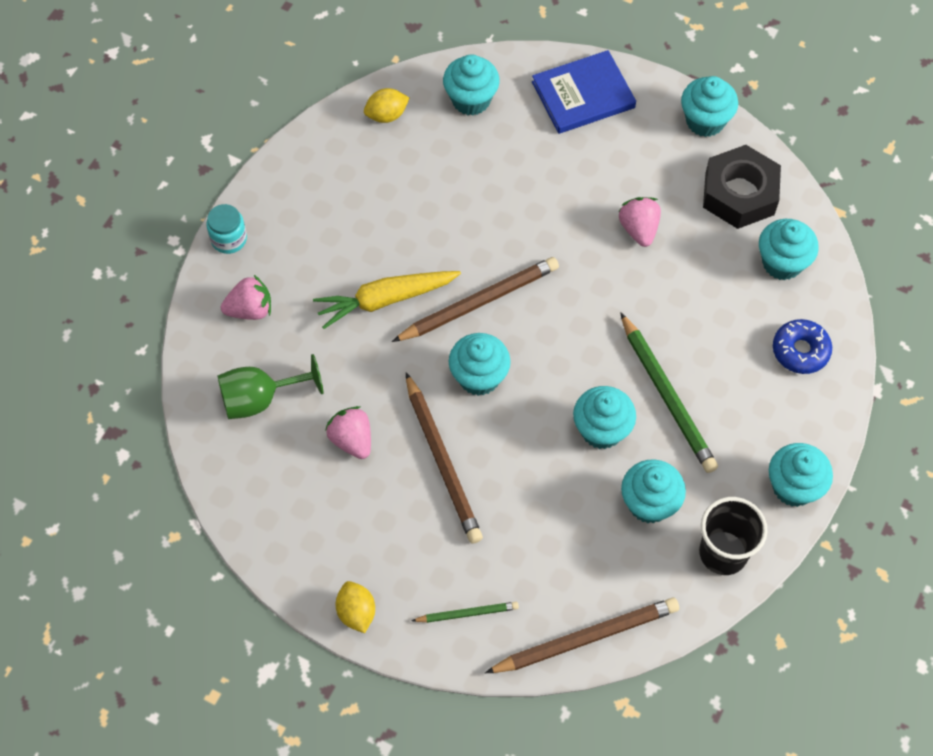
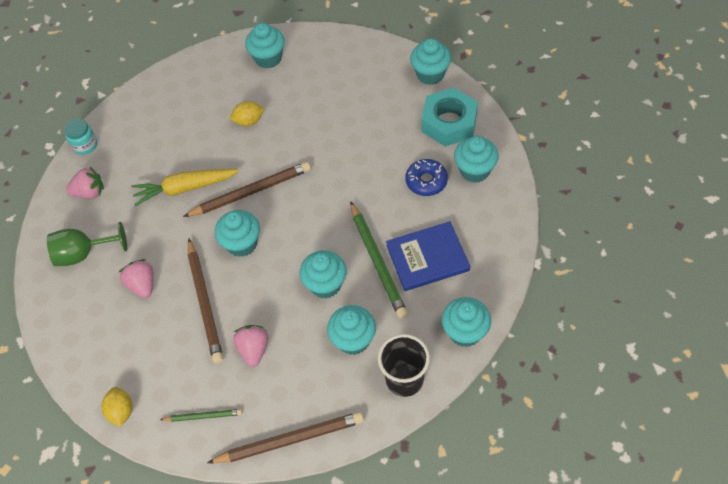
camera: 10 degrees right, 5 degrees down
(386, 115) = (209, 67): yellow lemon -> yellow lemon (249, 121)
(583, 95) = (346, 56): blue book -> blue book (427, 258)
(639, 229) = (373, 145): pink strawberry -> pink strawberry (254, 349)
(739, 194) = (449, 123): black nut -> turquoise nut
(800, 351) = (481, 232): blue donut -> blue donut (426, 181)

